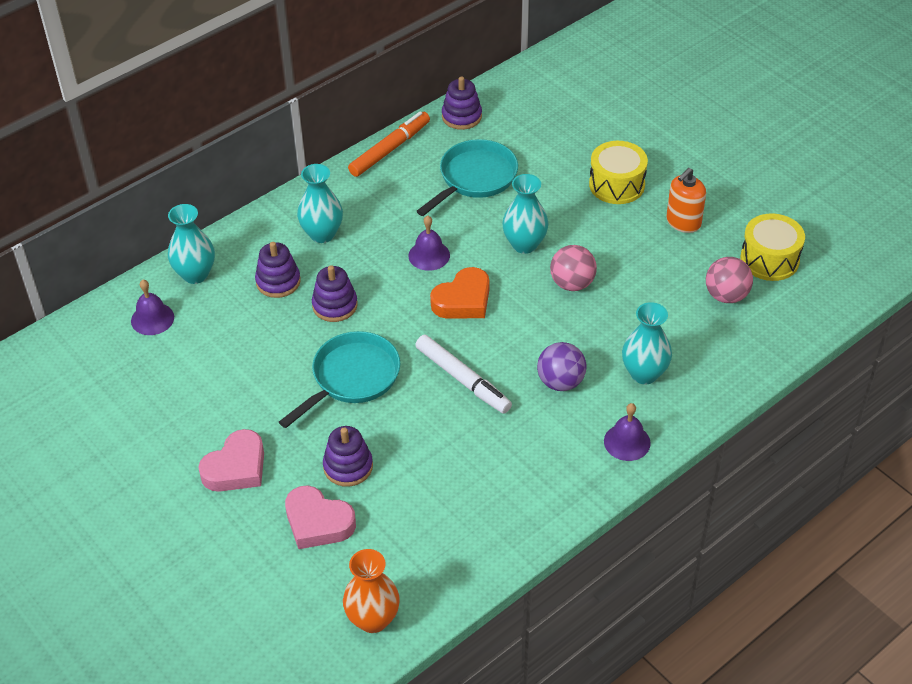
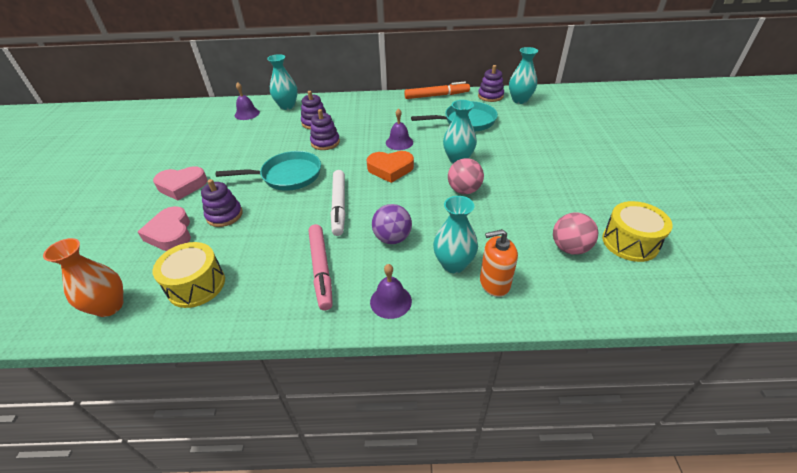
camera: 40 degrees right, 5 degrees down
(322, 234) = (360, 113): turquoise vase -> turquoise vase (520, 100)
(530, 454) = (321, 269): none -> pink marker
(616, 184) = (550, 155): yellow drum -> yellow drum (196, 285)
(683, 222) = (578, 191): orange soap dispenser -> orange soap dispenser (494, 283)

